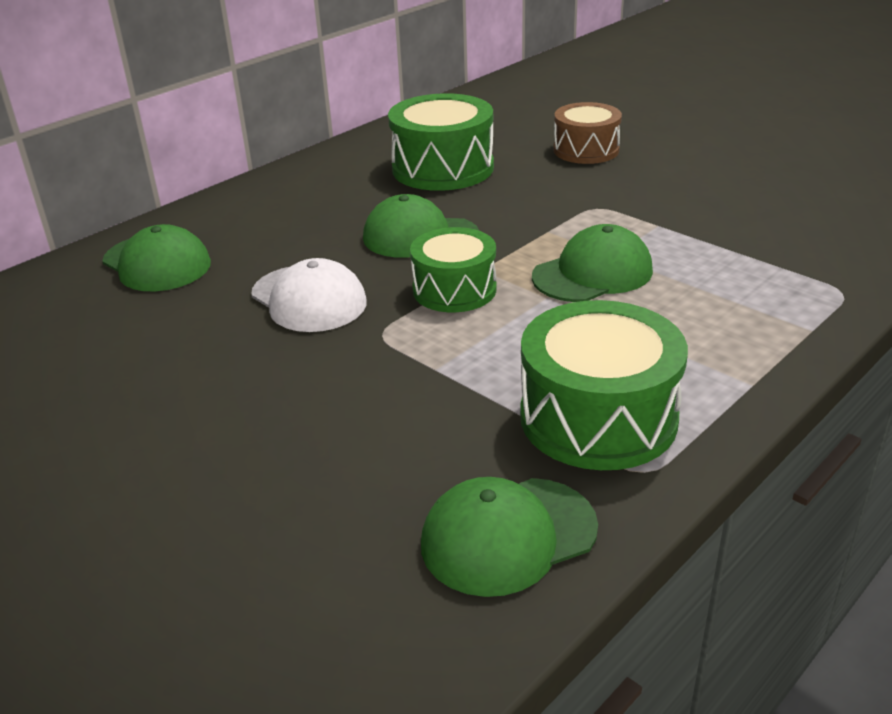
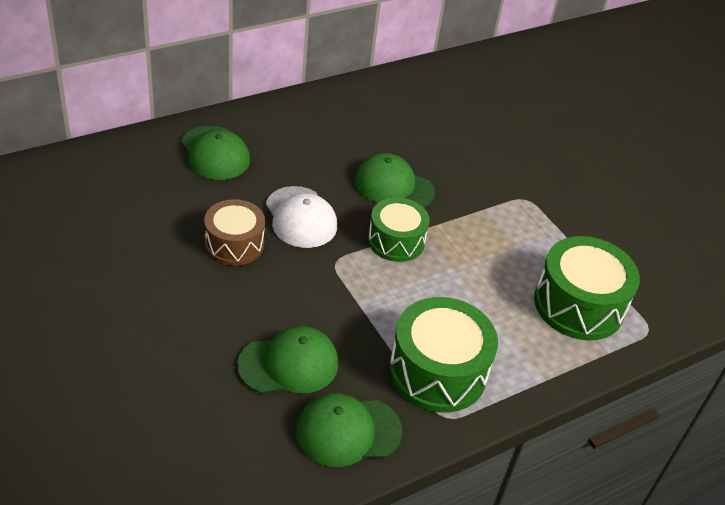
camera: 10 degrees right, 10 degrees up
(443, 168) = (436, 125): green drum -> green drum (578, 305)
(586, 150) = (547, 140): brown drum -> brown drum (234, 244)
(592, 273) = (492, 257): green cap -> green cap (289, 364)

